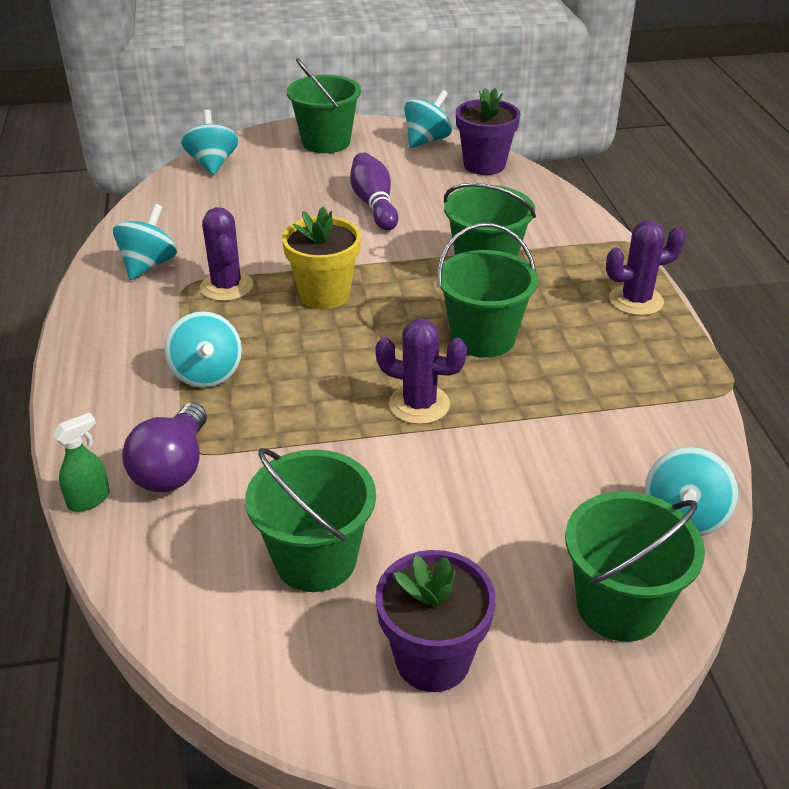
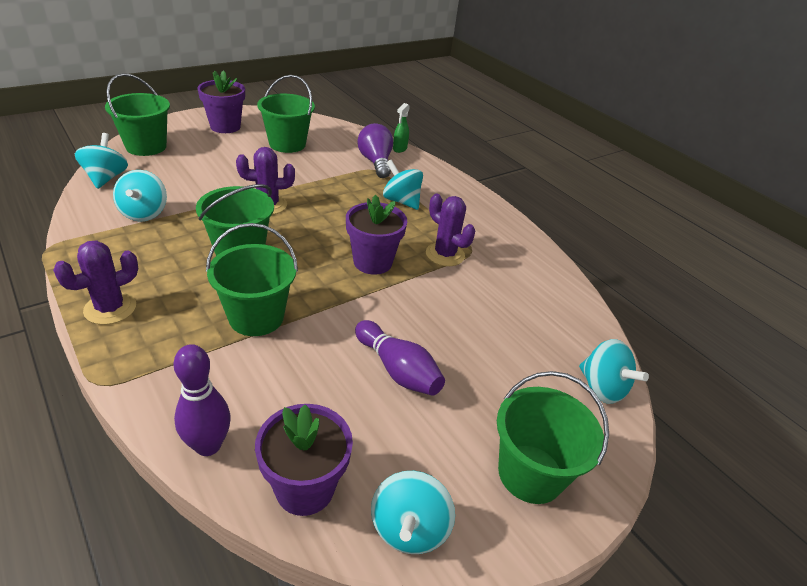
camera: 150 degrees right, 0 degrees up
(148, 265) = (514, 260): turquoise spinning top -> turquoise spinning top (144, 213)
(324, 294) = (372, 262): yellow flower pot -> purple flower pot
(546, 194) = (208, 445): none -> purple bowling pin

